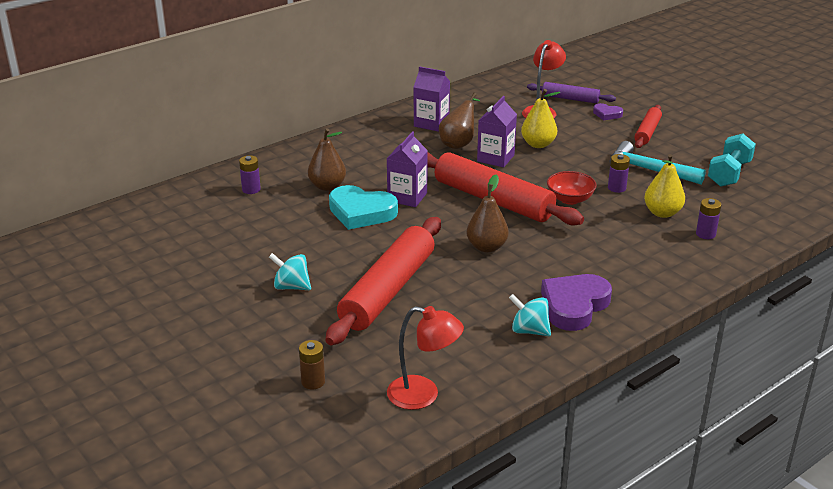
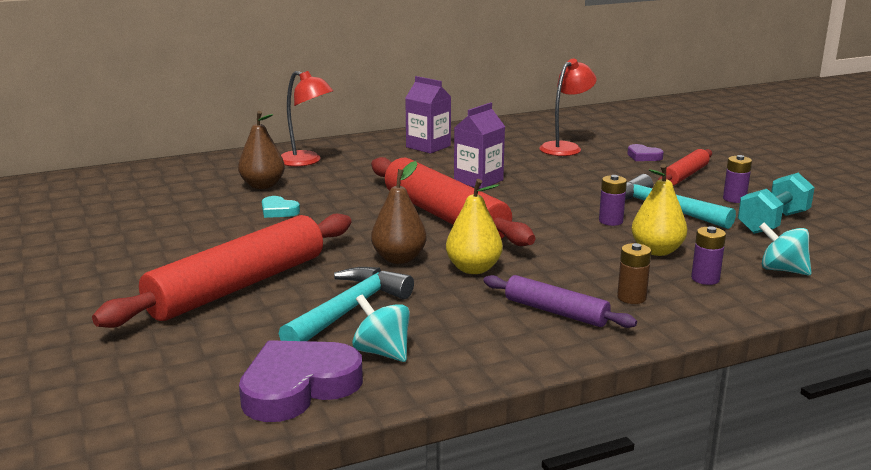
camera: 15 degrees right, 10 degrees down
(251, 189) = (178, 180): purple battery -> purple battery (734, 199)
(291, 287) = (129, 268): turquoise spinning top -> turquoise spinning top (782, 270)
(313, 382) = (50, 368): brown battery -> brown battery (631, 297)
(361, 212) = (278, 211): turquoise heart -> turquoise heart, size x0.49
(407, 197) = (344, 203): purple carton -> none
(423, 395) = (173, 406): red lamp -> red lamp (306, 161)
(459, 143) = (445, 165): brown pear -> none
(483, 299) = (349, 310): none -> turquoise hammer
(538, 144) = (539, 174): yellow pear -> yellow pear (473, 269)
(570, 98) = (607, 140): purple rolling pin -> purple rolling pin (556, 312)
(570, 199) = (542, 225): red bowl -> none
(574, 306) = (466, 333): purple heart -> purple heart (298, 387)

